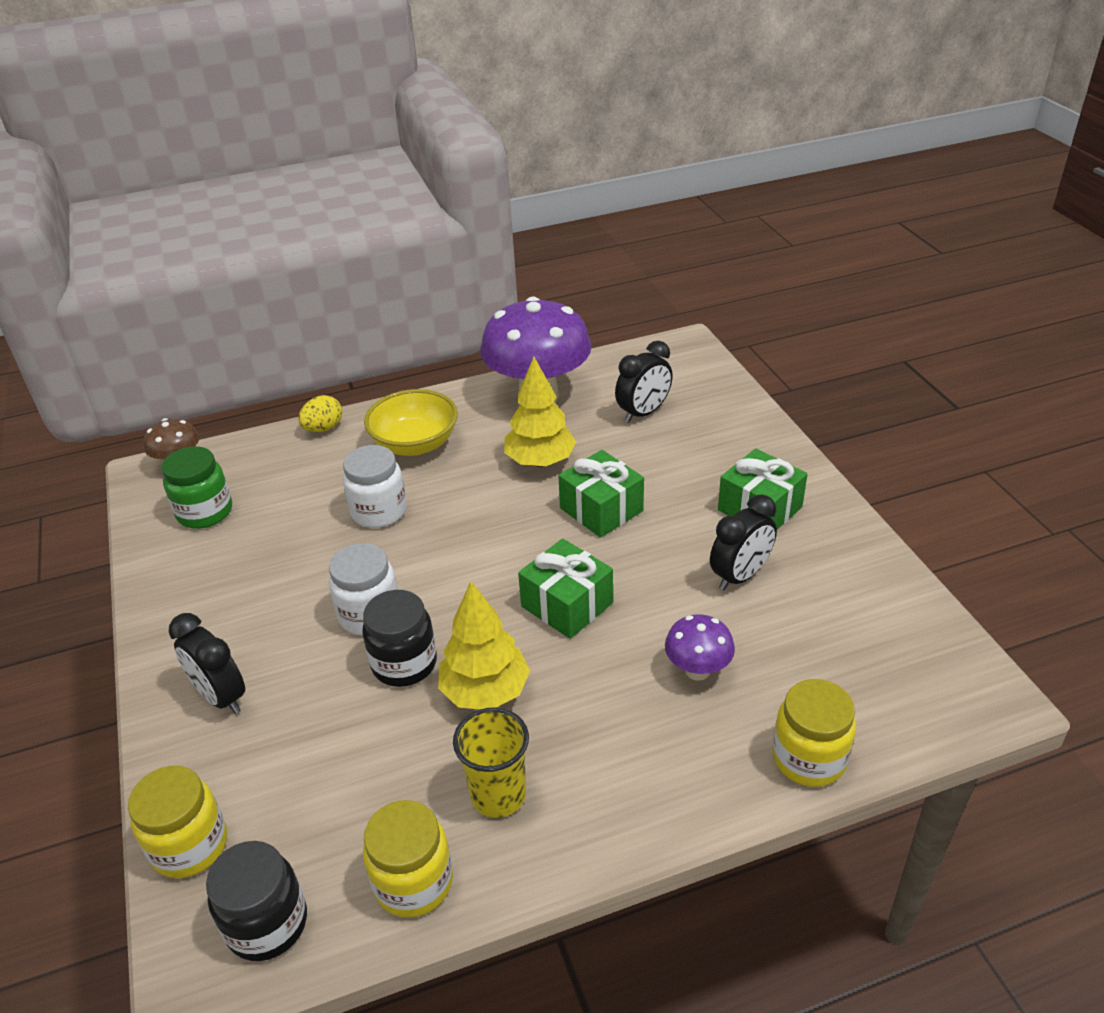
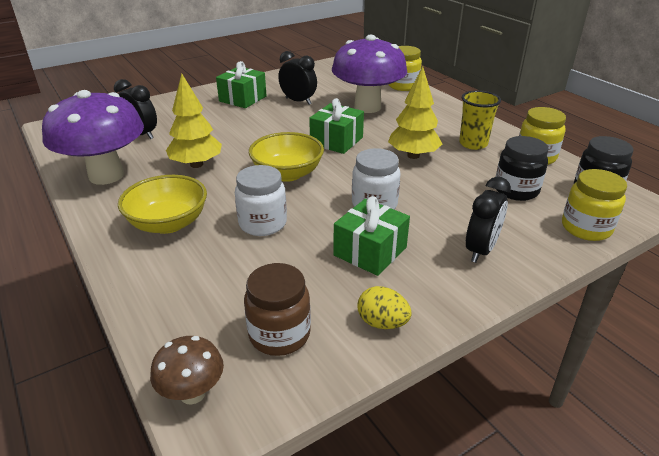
camera: 105 degrees left, 5 degrees down
(205, 512) = (279, 334): green jar -> brown jar
(323, 428) = (133, 287): yellow egg -> yellow egg (382, 323)
(404, 663) = (408, 184): black jar -> black jar (516, 190)
(484, 540) = (287, 174): none -> yellow bowl
(601, 509) = (249, 139): green gift -> green gift (370, 251)
(697, 670) = (367, 107): purple mushroom -> purple mushroom, size x2.14

